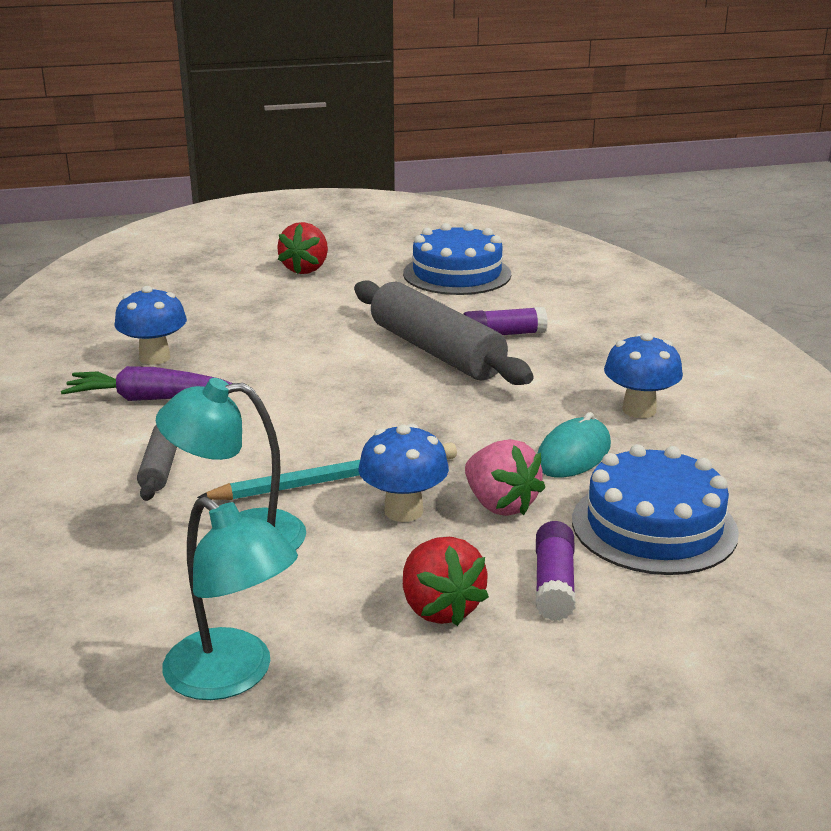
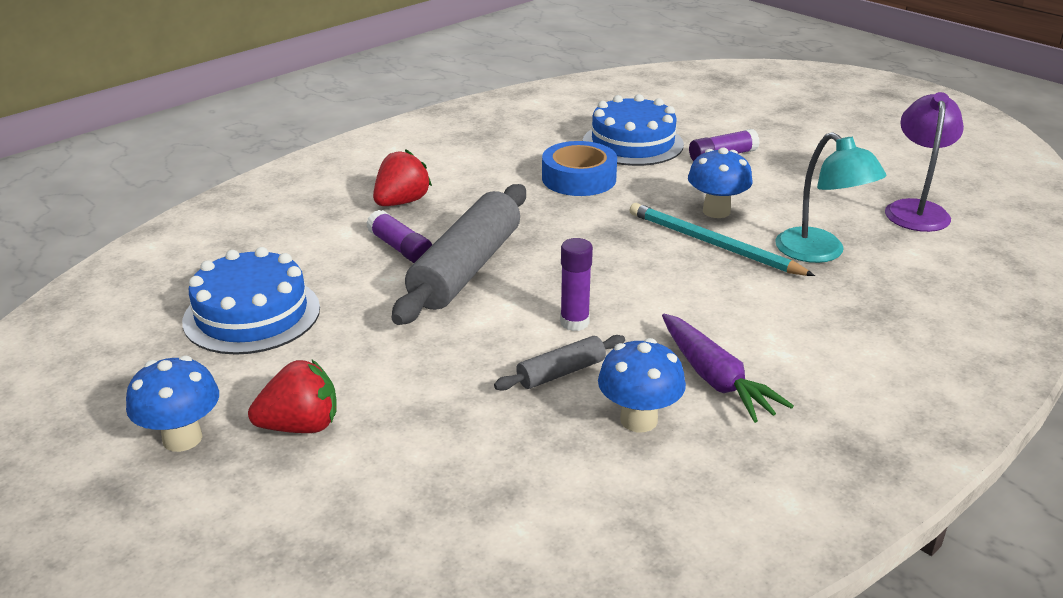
camera: 120 degrees left, 5 degrees up
(160, 467) = (797, 318): grey rolling pin -> grey rolling pin (561, 372)
(232, 676) = (916, 210): turquoise lamp -> purple lamp
(297, 370) = (574, 322): none -> purple glue stick
(440, 608) = (785, 177): red strawberry -> red strawberry (402, 202)
(500, 505) = (668, 186): pink strawberry -> none
(573, 454) = (579, 178): turquoise mouse -> blue tape
(639, 410) = (490, 171): blue mushroom -> blue mushroom (182, 438)

